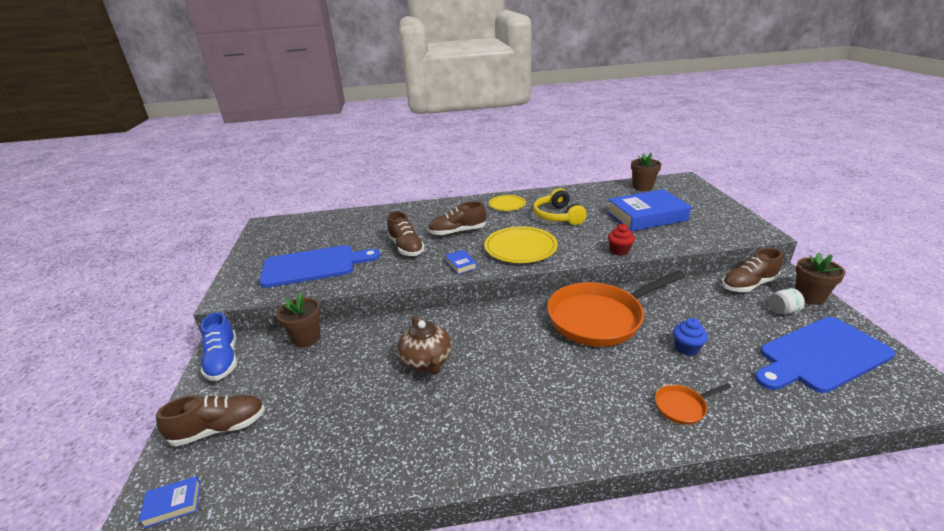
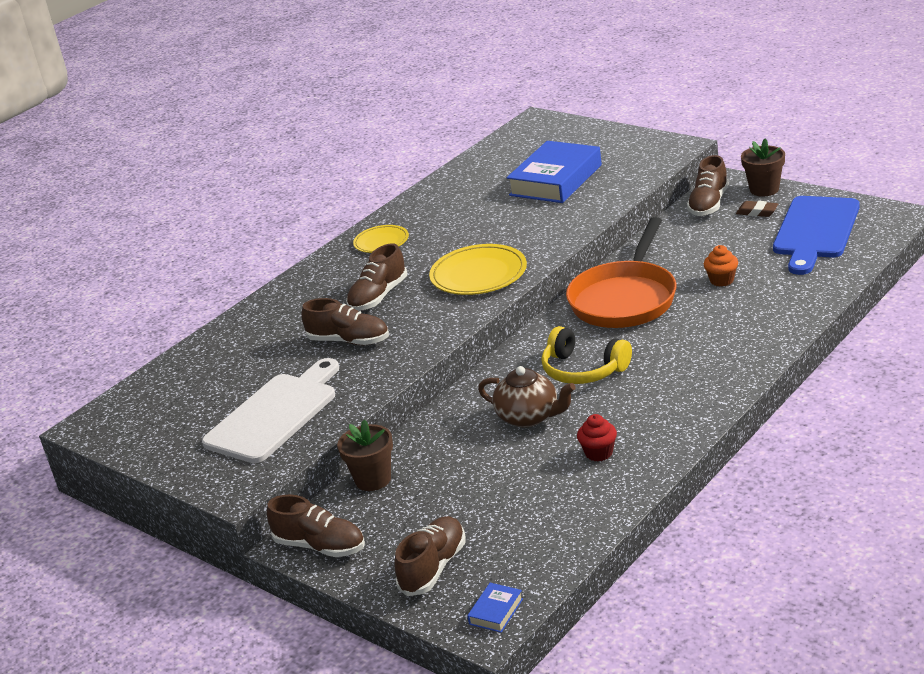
camera: 40 degrees left, 0 degrees up
(223, 360) = (320, 546): blue shoe -> brown shoe
(314, 266) = (275, 414): blue cutting board -> white cutting board
(461, 264) = (444, 321): blue book -> none
(558, 216) = (463, 225): yellow headphones -> yellow headphones (583, 370)
(619, 251) = (580, 226): red cupcake -> red cupcake (599, 453)
(642, 187) = (504, 149): brown flower pot -> none
(682, 406) = (766, 319): orange pan -> none
(686, 348) = (721, 280): blue cupcake -> orange cupcake
(782, 311) = (757, 212): white jar -> brown eraser

